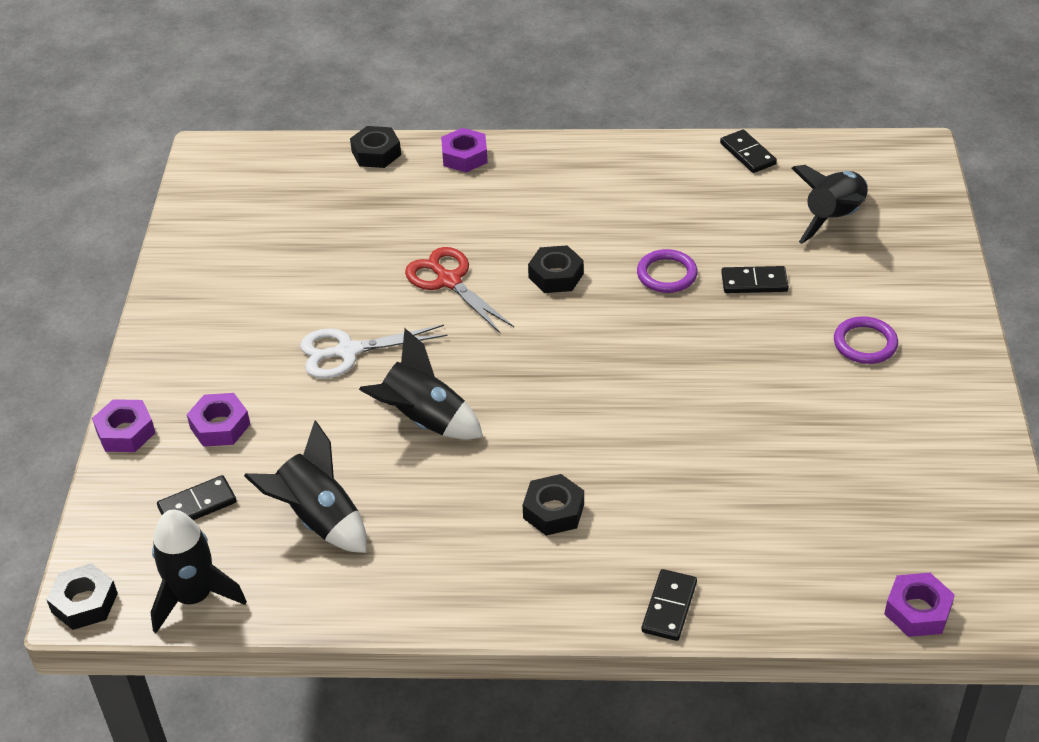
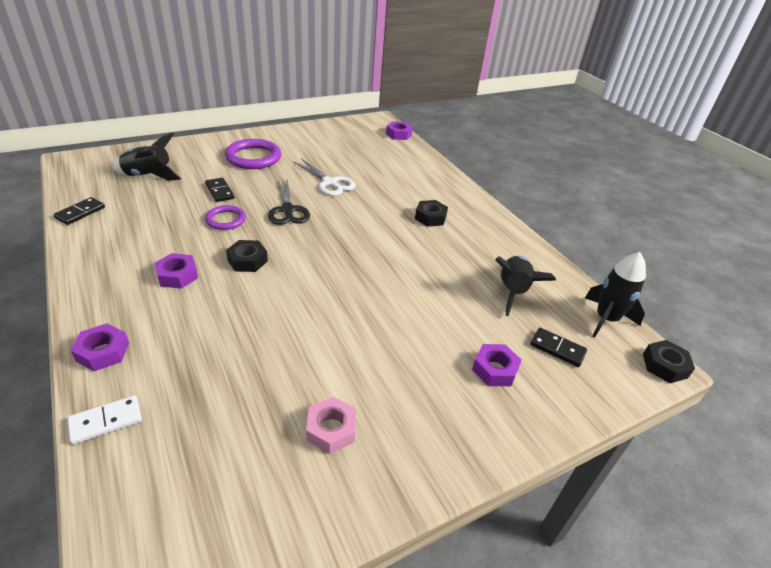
camera: 125 degrees left, 5 degrees down
(125, 432) = (549, 424): purple nut -> purple nut (177, 275)
(257, 275) = (331, 429): none -> pink nut
(348, 351) = (379, 332): white scissors -> white scissors (330, 183)
(376, 153) = (106, 421): black nut -> white domino
(423, 420) = (411, 277): black rocket -> none
(449, 281) = (277, 307): red scissors -> none
(663, 342) = (287, 210): none -> black scissors
(669, 607) = (450, 180): black domino -> none
(865, 343) = (253, 157): purple ring -> purple ring, size x1.68

